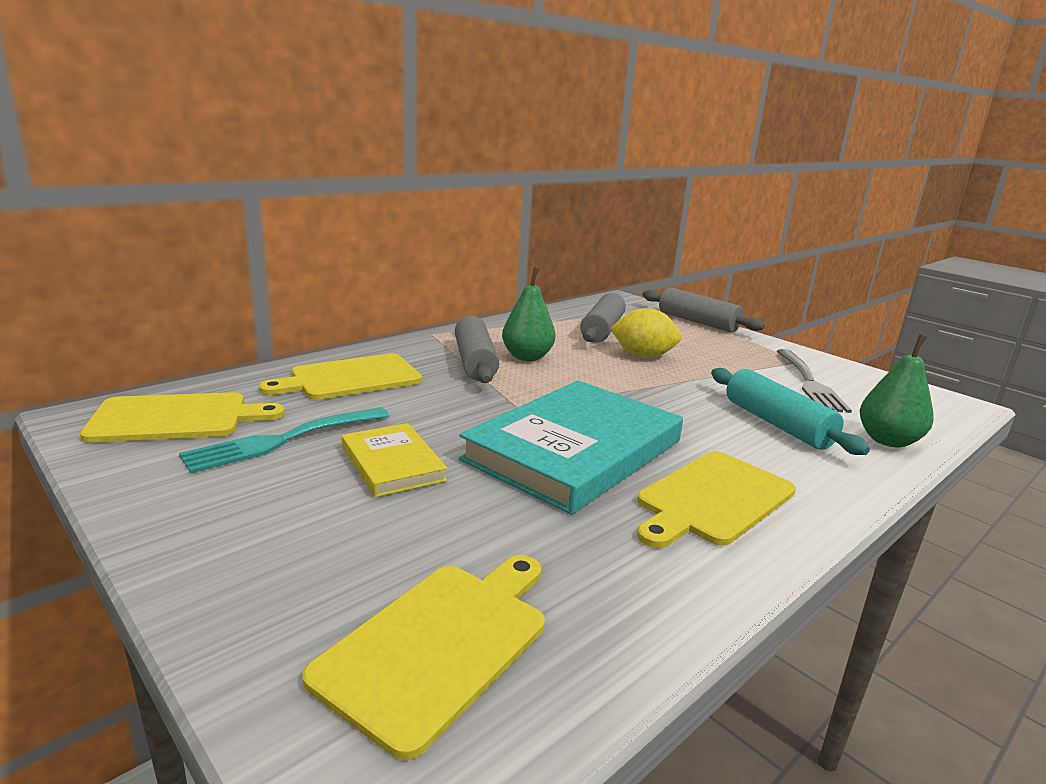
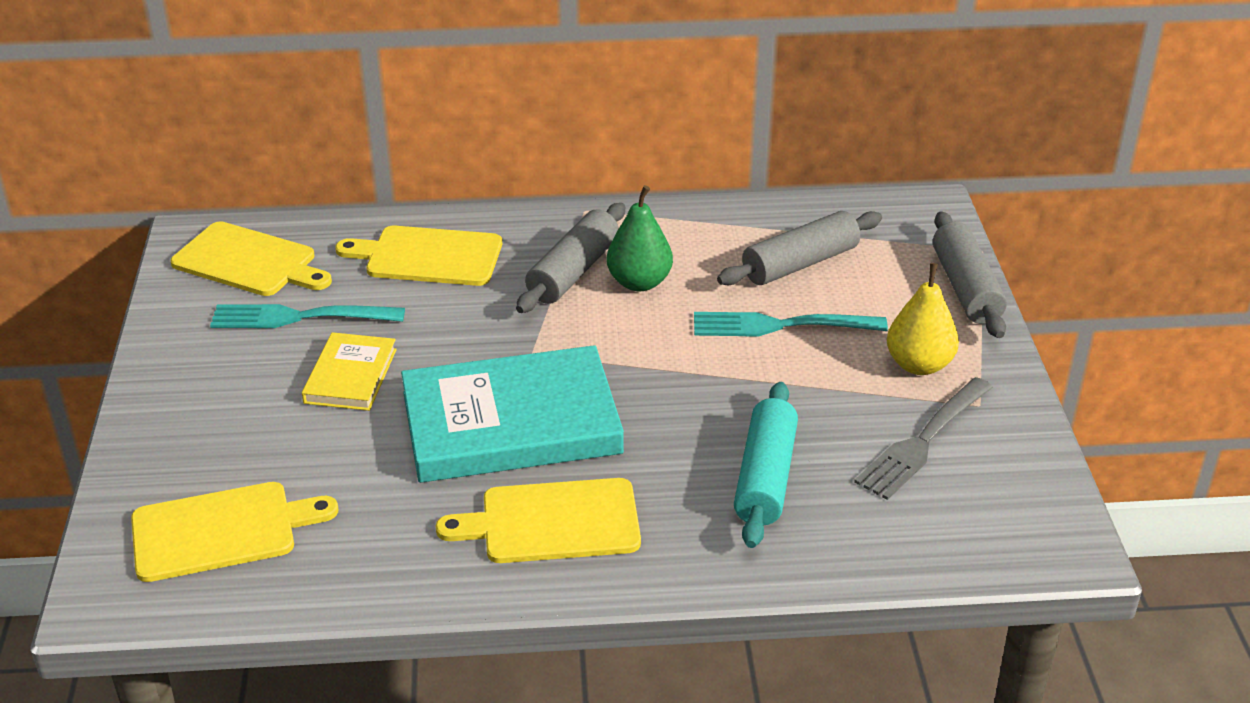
camera: 40 degrees right, 15 degrees up
(643, 356) = (780, 325): yellow lemon -> turquoise fork
(740, 354) = (919, 365): none -> yellow pear
(888, 440) = (854, 548): green pear -> none

